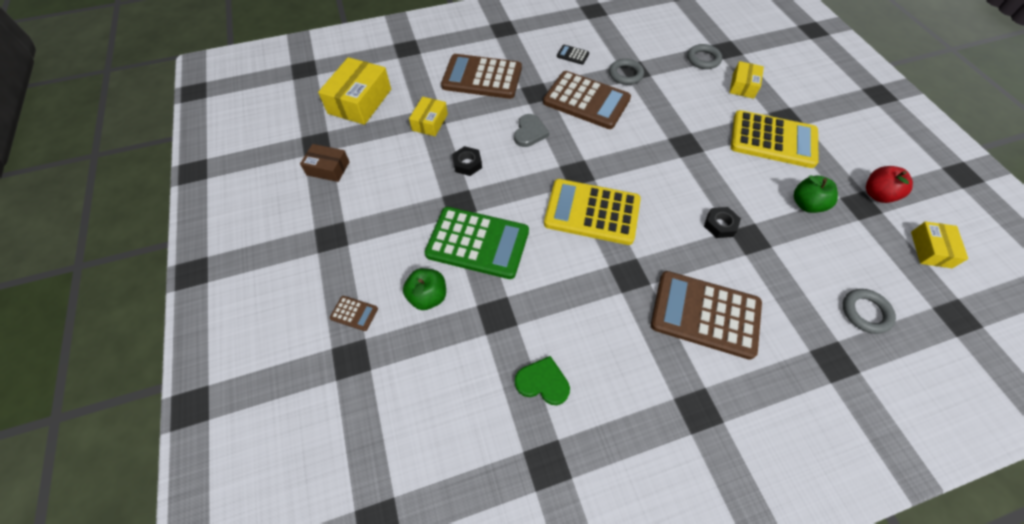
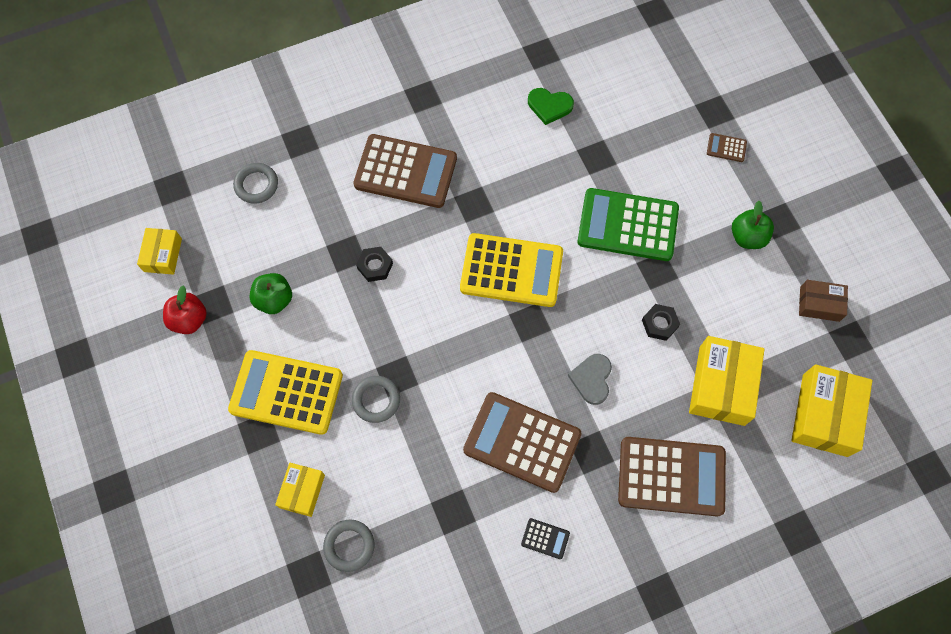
camera: 175 degrees right, 10 degrees up
(428, 296) = (663, 168): green apple -> green apple (747, 237)
(430, 122) = (721, 385): yellow box -> yellow box, size x1.72
(625, 74) = (467, 501): grey ring -> grey ring (376, 400)

